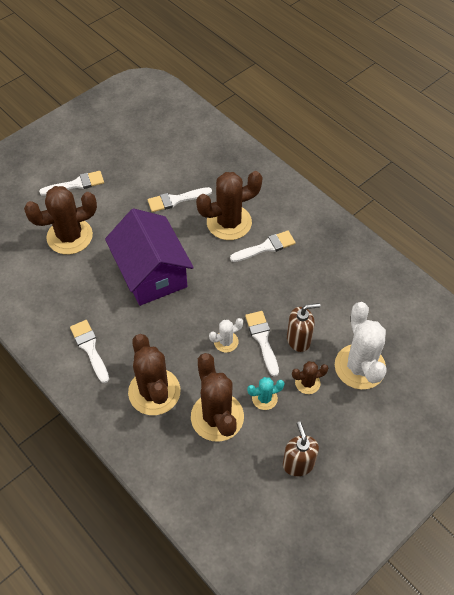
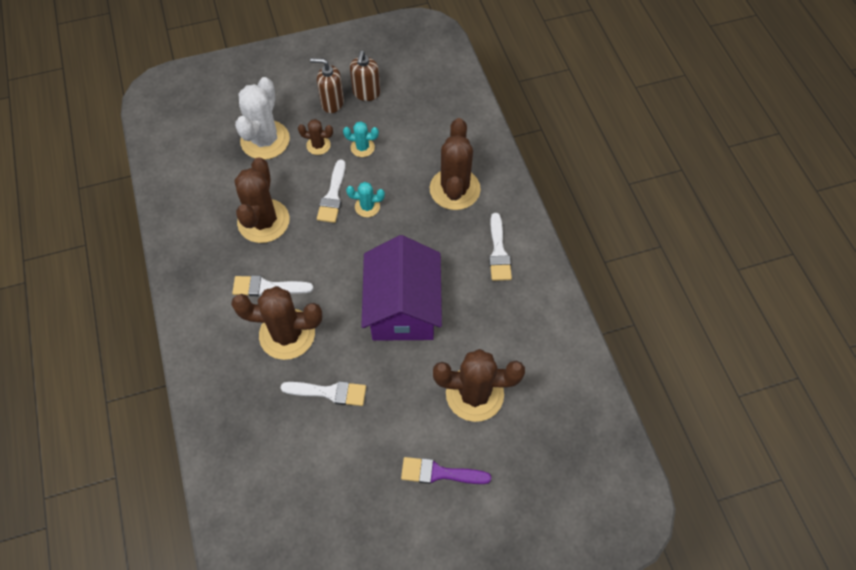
camera: 155 degrees left, 5 degrees up
(76, 184) = (439, 473): white brush -> purple brush
(217, 417) = (410, 149): brown cactus -> brown cactus (263, 221)
(226, 342) = (367, 207): white cactus -> turquoise cactus
(299, 340) = (300, 182): brown soap dispenser -> brown soap dispenser (332, 103)

